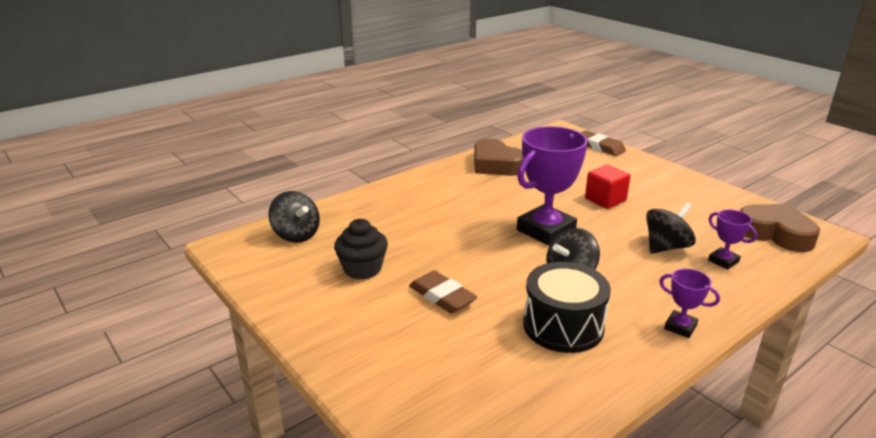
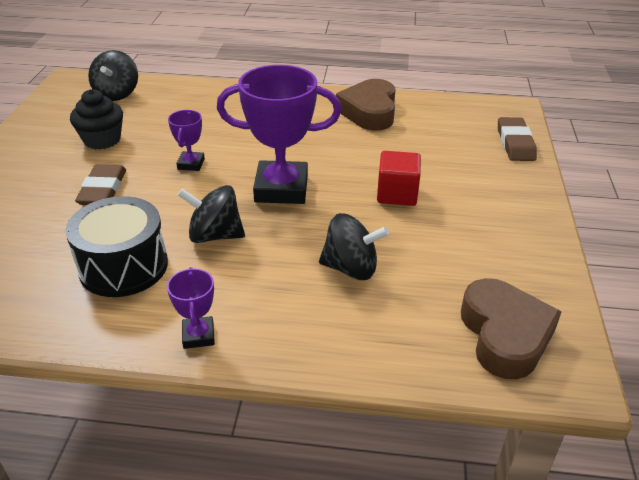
camera: 45 degrees right, 10 degrees up
(723, 261) = (375, 317): purple trophy -> purple trophy (191, 164)

